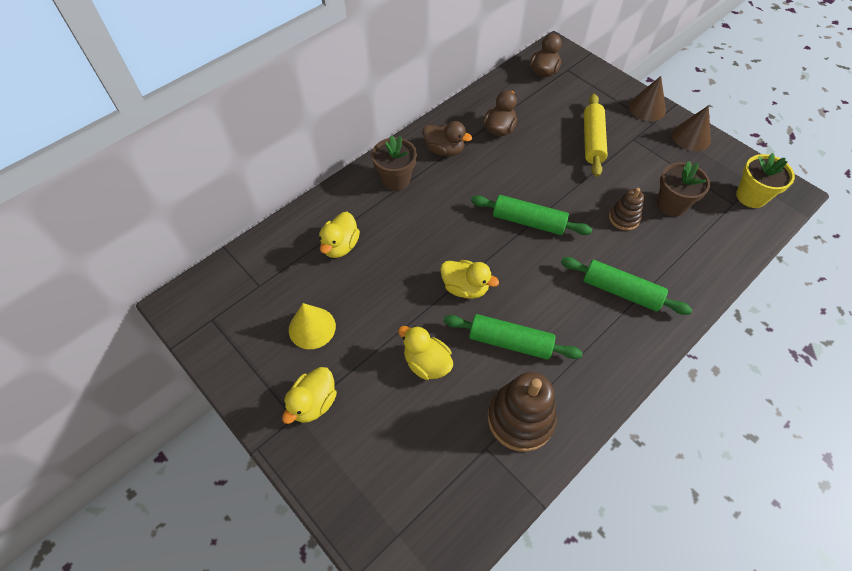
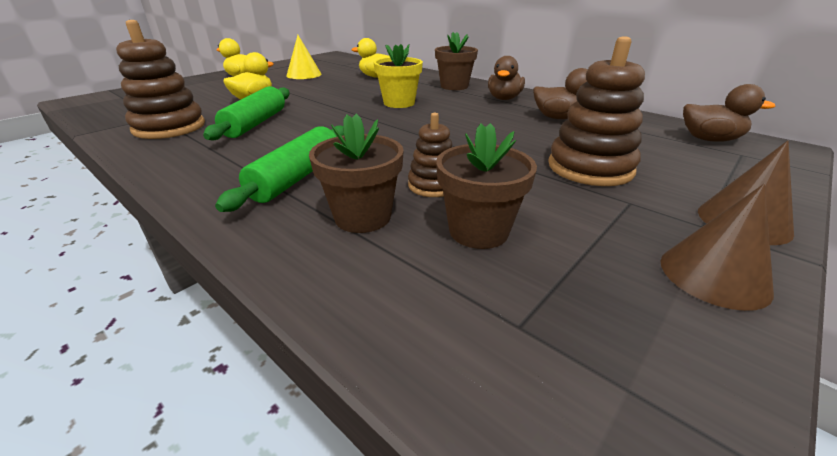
camera: 85 degrees right, 25 degrees down
(465, 288) = (326, 108): yellow duck -> none
(528, 221) = (414, 130): green rolling pin -> none
(592, 141) = (590, 168): yellow rolling pin -> brown stacking toy
(665, 253) = (362, 217): none -> brown flower pot
(751, 196) = (564, 371): yellow flower pot -> yellow flower pot (399, 103)

